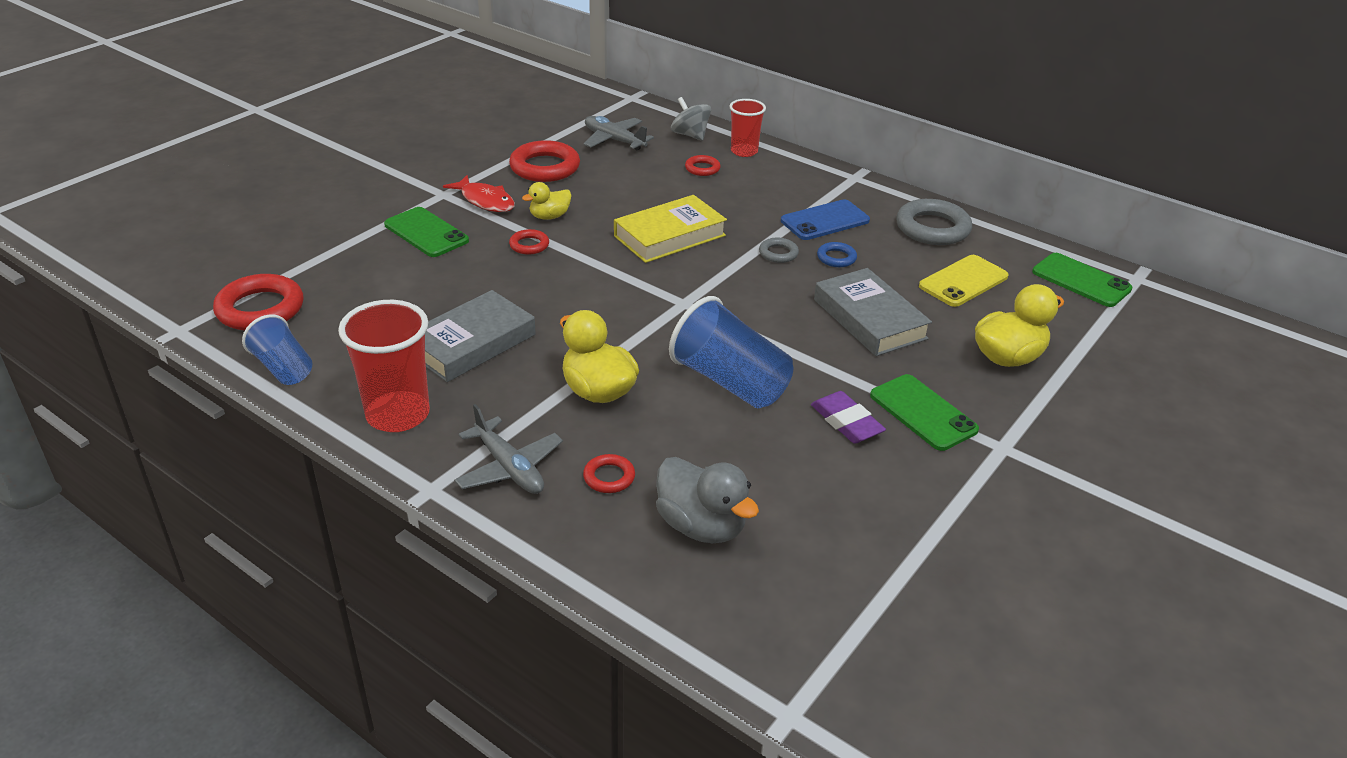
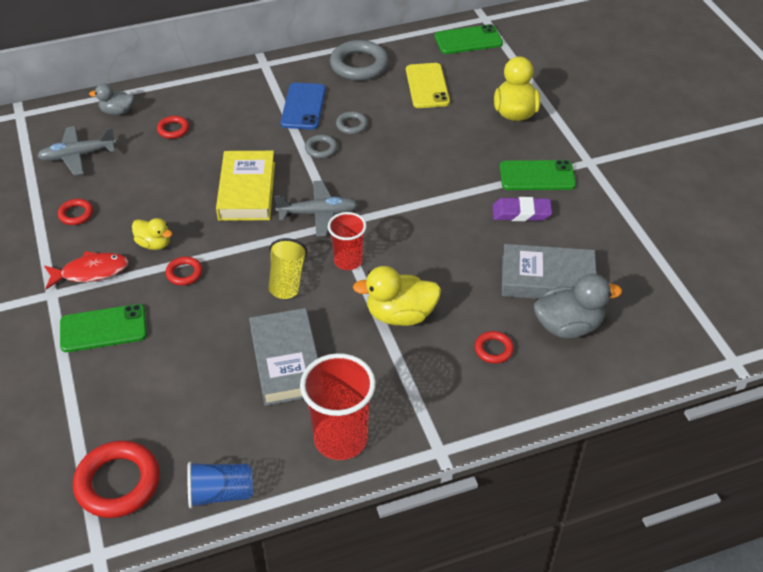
camera: 55 degrees left, 10 degrees up
(509, 468) = (447, 398): grey plane -> grey plane (318, 213)
(545, 167) = (76, 214): red ring -> red ring, size x0.51
(549, 216) = (154, 244): yellow duck -> yellow duck turned 60 degrees counterclockwise
(576, 303) = (287, 280): none -> yellow cup
(690, 135) = (117, 112): grey spinning top -> grey duck
(730, 382) = (442, 244): blue cup -> none
(744, 151) = (172, 97): red cup -> red cup (348, 261)
(836, 258) = (351, 125): blue ring -> grey ring
(869, 319) = (430, 147): grey book -> grey book (547, 279)

